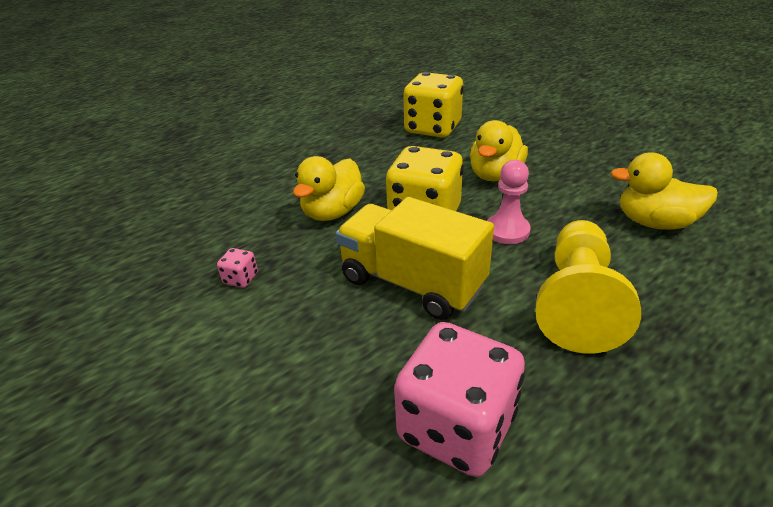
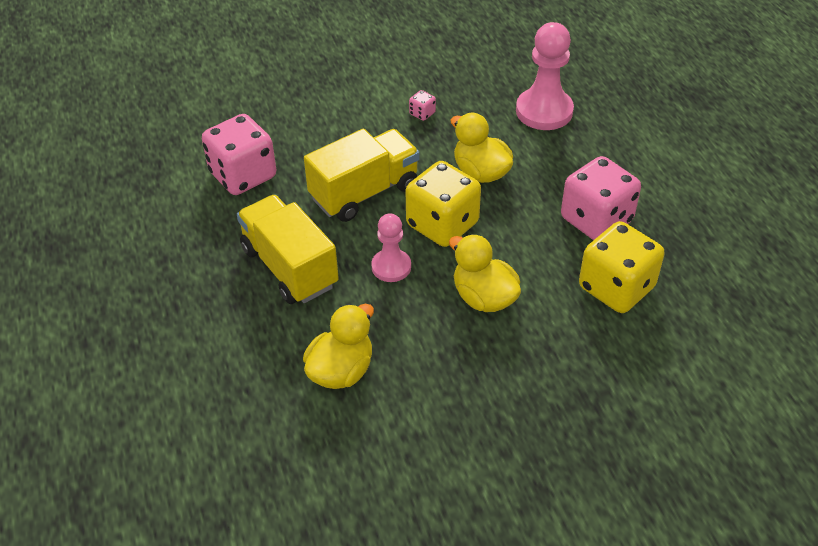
camera: 110 degrees right, 10 degrees up
(217, 197) = (544, 111): none -> pink pawn
(364, 146) = (596, 220): none -> pink dice
(577, 302) = (289, 267): yellow pawn -> yellow truck

